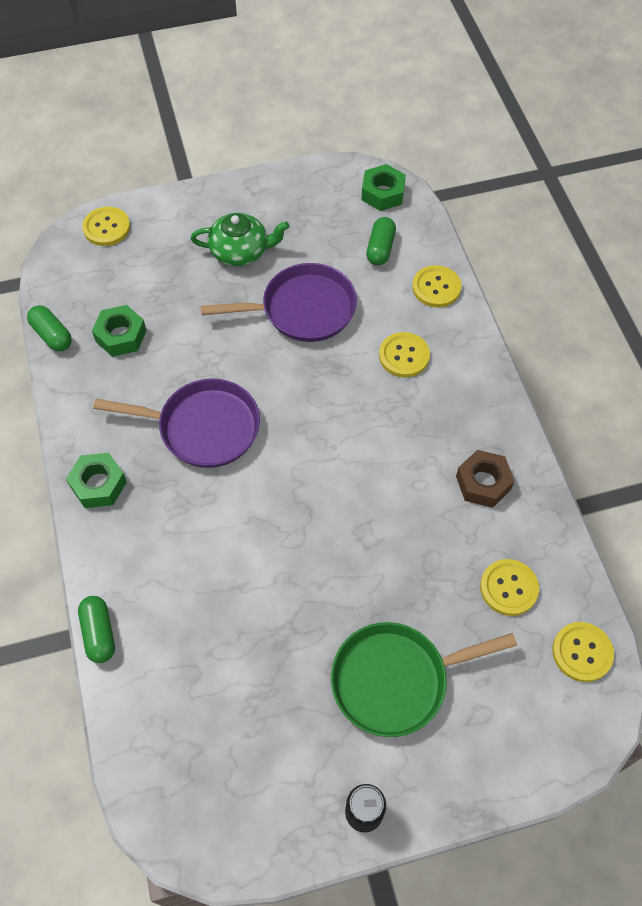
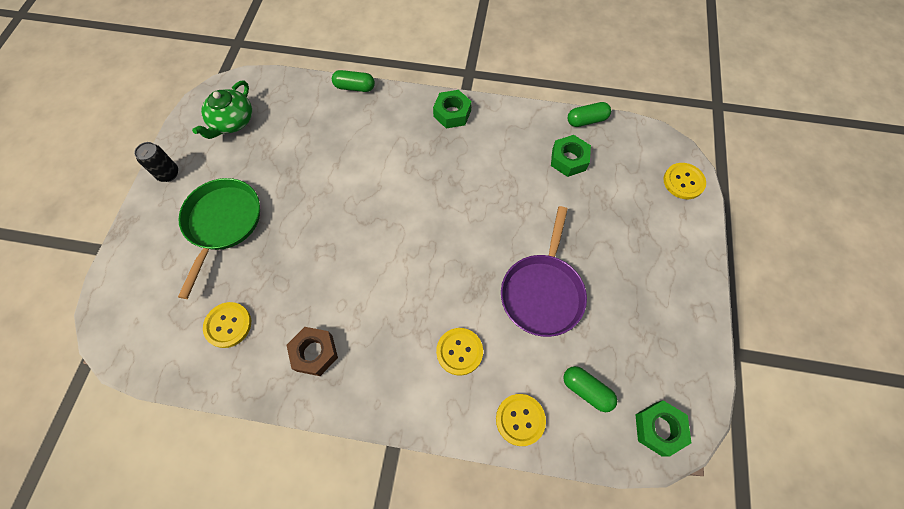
camera: 115 degrees right, 5 degrees up
(203, 427) = (464, 183): purple pan -> none
(240, 251) = (624, 269): green teapot -> green teapot (232, 122)
(582, 652) = (153, 349): yellow button -> none

